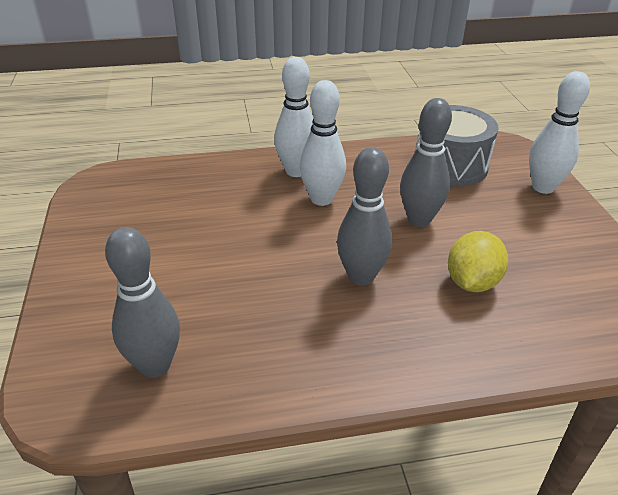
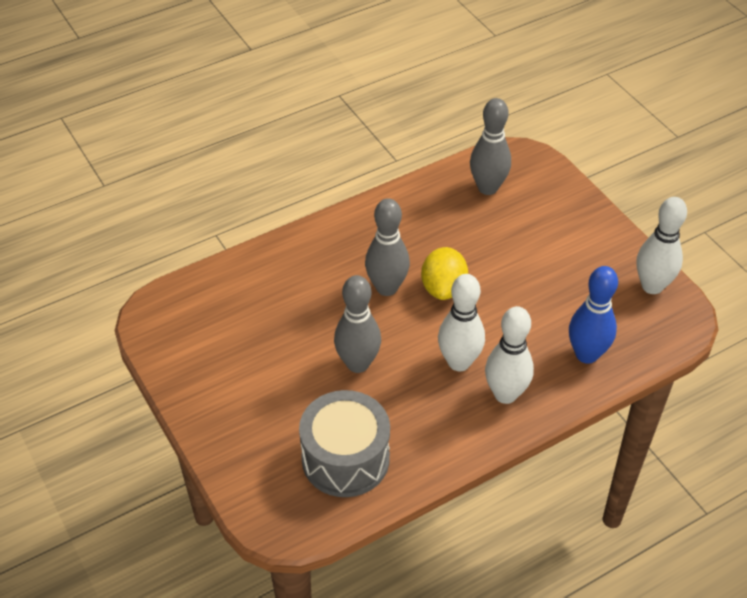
camera: 160 degrees right, 10 degrees up
(205, 178) = (586, 354): none -> blue bowling pin
(472, 282) = (298, 308): yellow lemon -> yellow lemon (443, 288)
(543, 187) = (239, 452): white bowling pin -> white bowling pin (652, 286)

